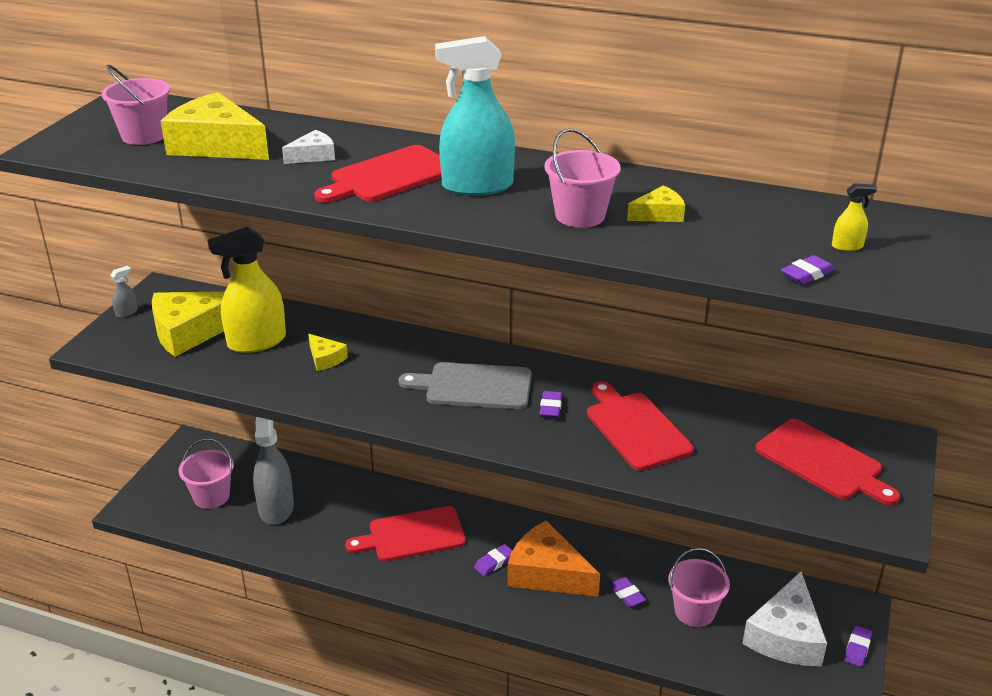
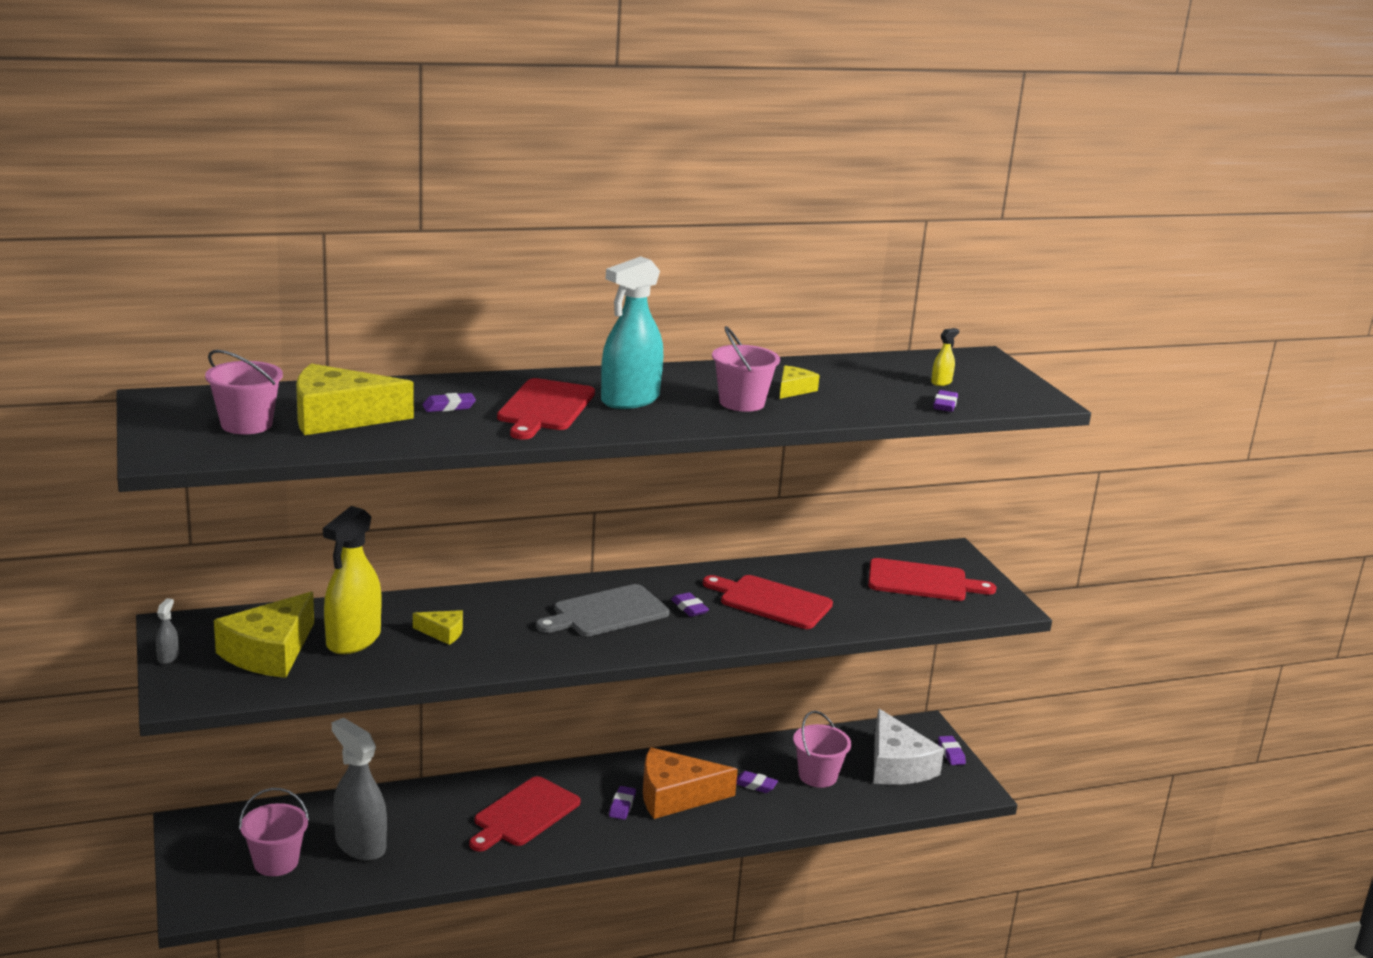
camera: 40 degrees left, 10 degrees down
(313, 156) = (449, 407): white cheese -> purple eraser

